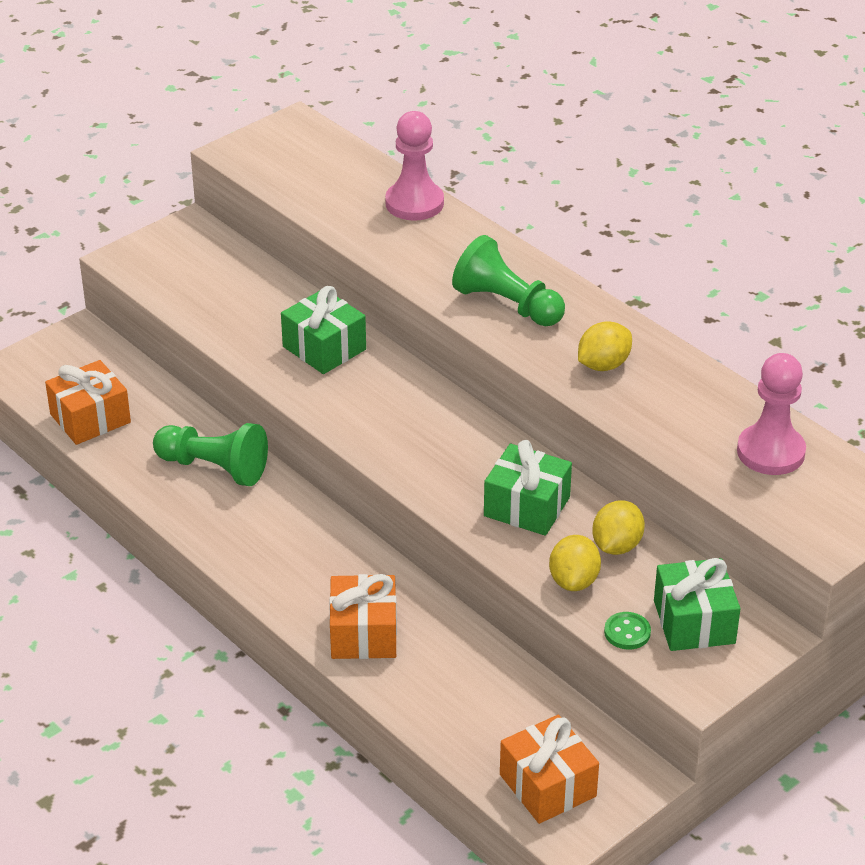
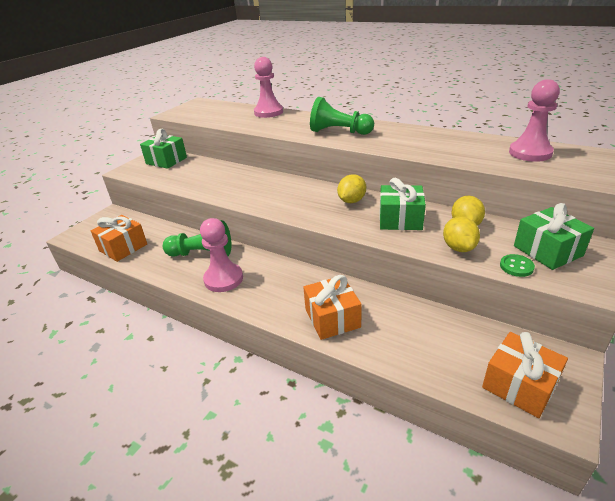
camera: 15 degrees left, 5 degrees down
(233, 525) = (223, 279): none -> pink pawn
(324, 348) = (245, 180): green gift -> green gift (166, 161)
(603, 365) = (407, 141): yellow lemon -> yellow lemon (351, 201)

